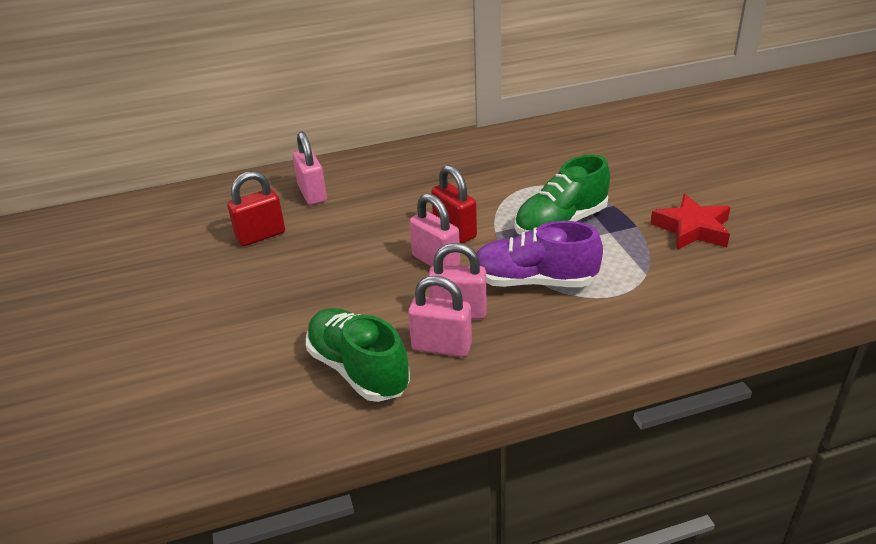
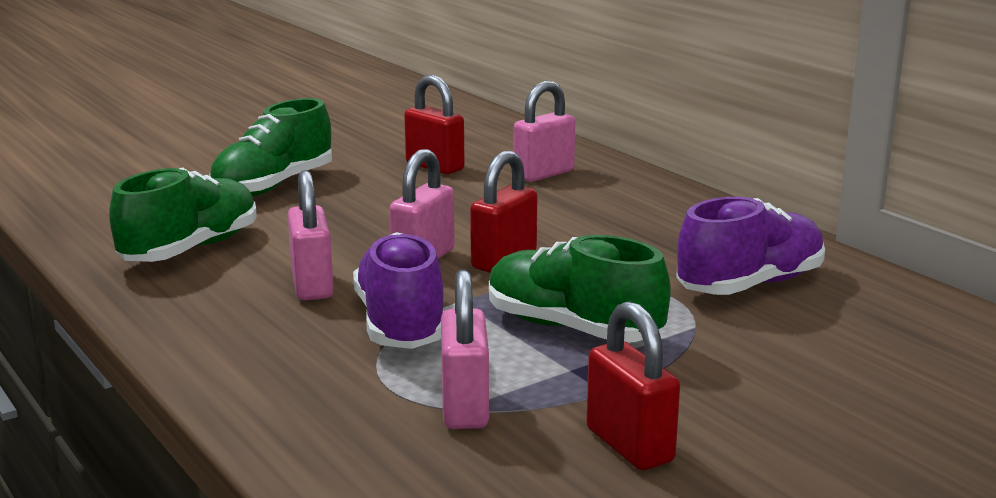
camera: 70 degrees right, 15 degrees down
(243, 318) = (273, 186): none -> green shoe
(441, 347) = (239, 285): pink padlock -> pink padlock (465, 407)
(525, 161) = (750, 285): none -> purple shoe
(692, 229) = (629, 445): red star -> red padlock

